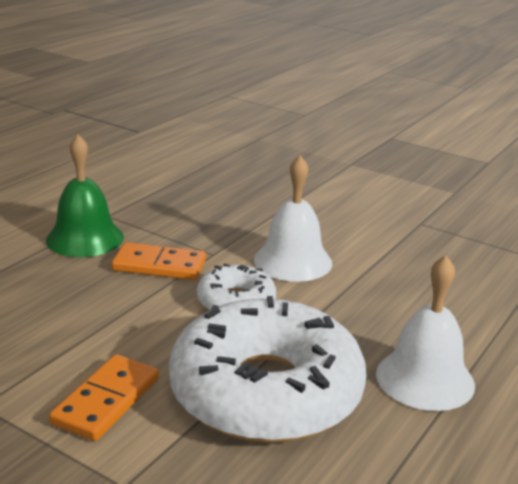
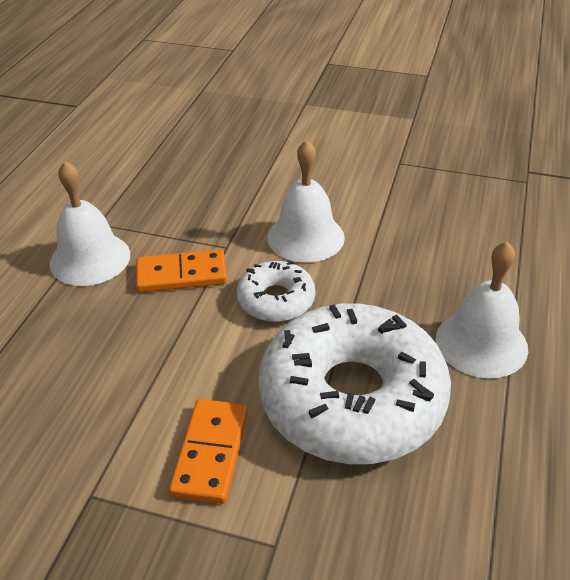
camera: 15 degrees left, 15 degrees up
(85, 238) = (90, 259): green bell -> white bell

